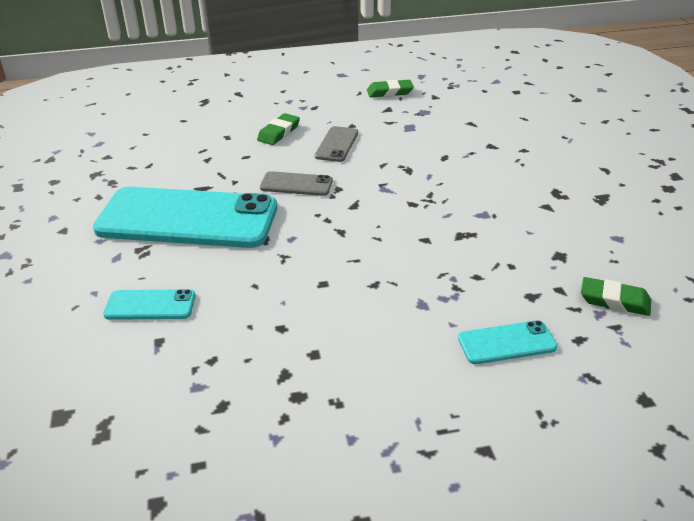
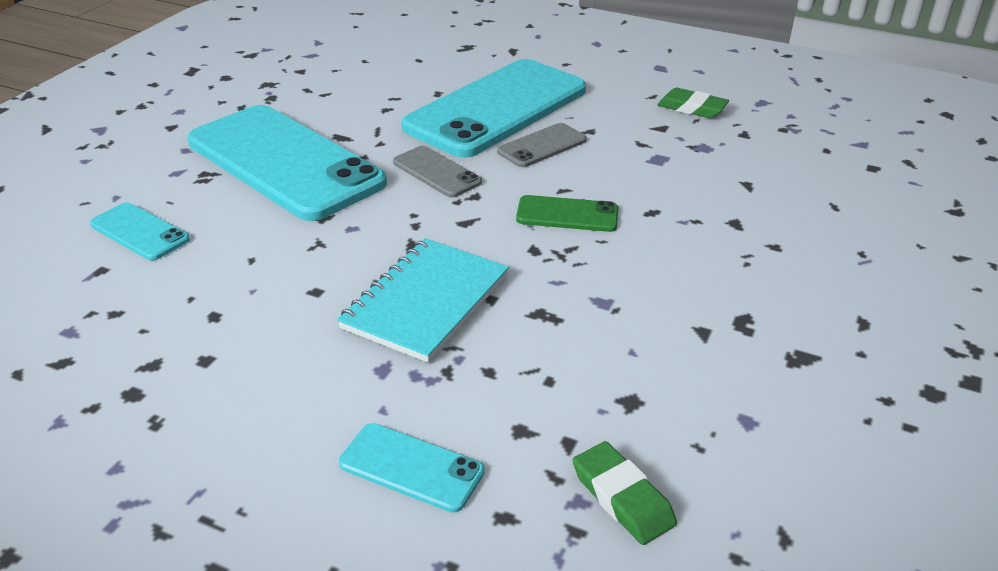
camera: 35 degrees right, 0 degrees up
(279, 132) = (496, 108): green eraser -> turquoise phone
(394, 258) = (426, 301): none -> turquoise notebook
(404, 177) = (567, 215): none -> green phone

